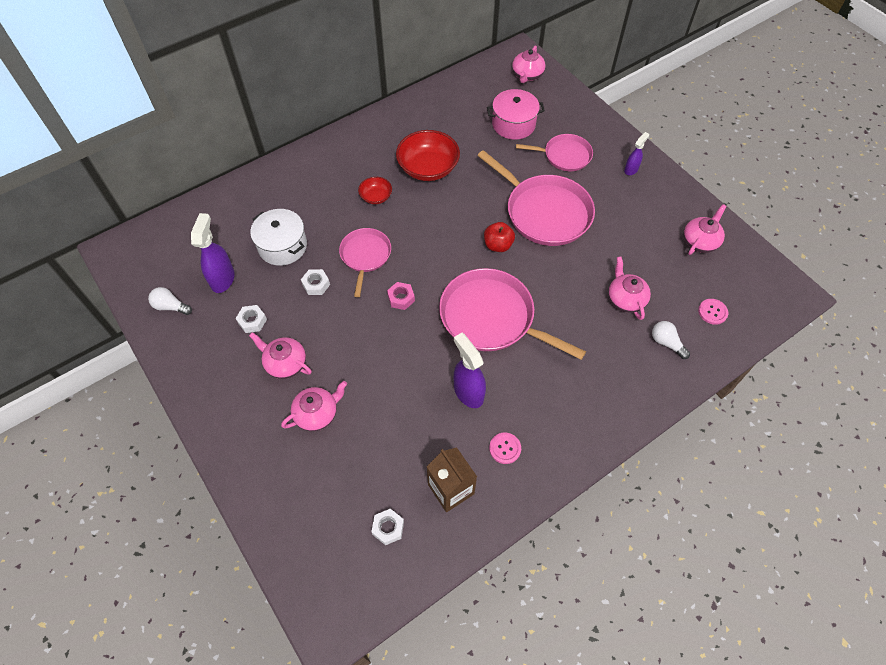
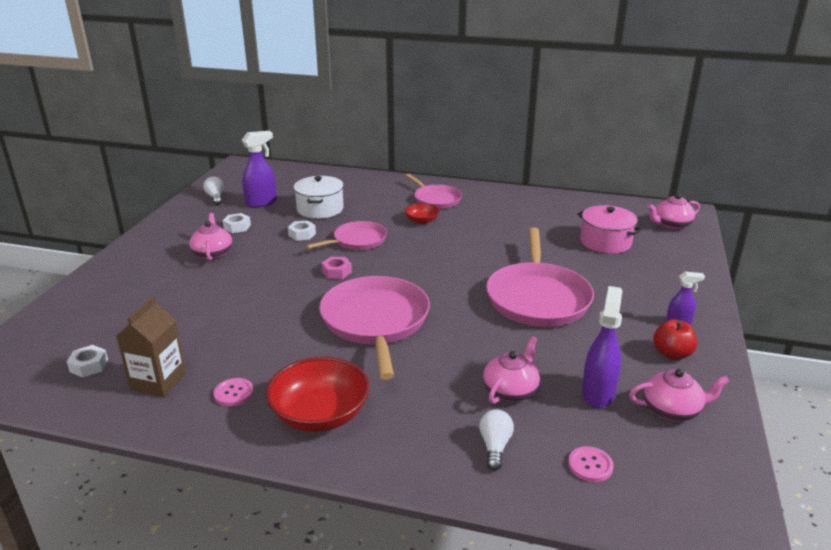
camera: 50 degrees right, 30 degrees down
(317, 414) = (178, 285): pink teapot -> none
(428, 168) = (487, 227): red bowl -> red bowl (320, 414)
(468, 392) = (277, 345): purple spray bottle -> purple spray bottle (598, 393)
(498, 245) = (460, 291): red apple -> red apple (672, 354)
(564, 156) = (621, 280): pink pan -> pink pan (436, 199)

